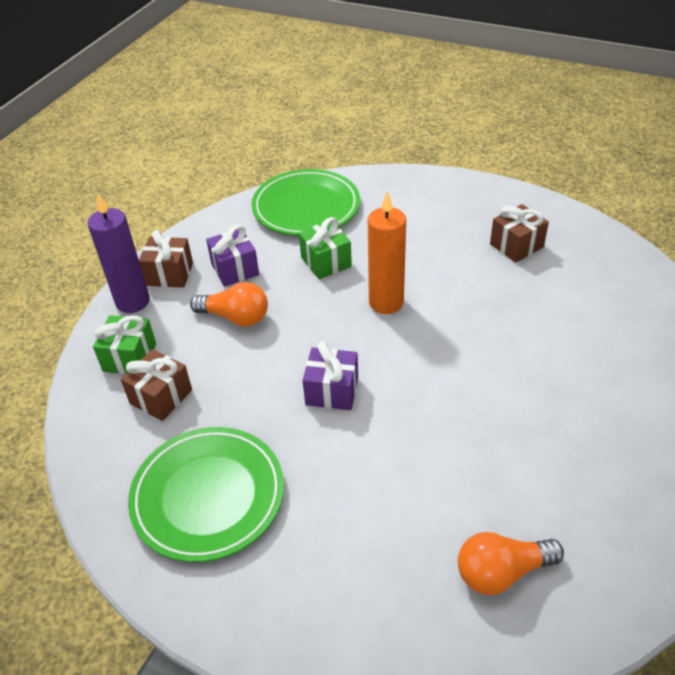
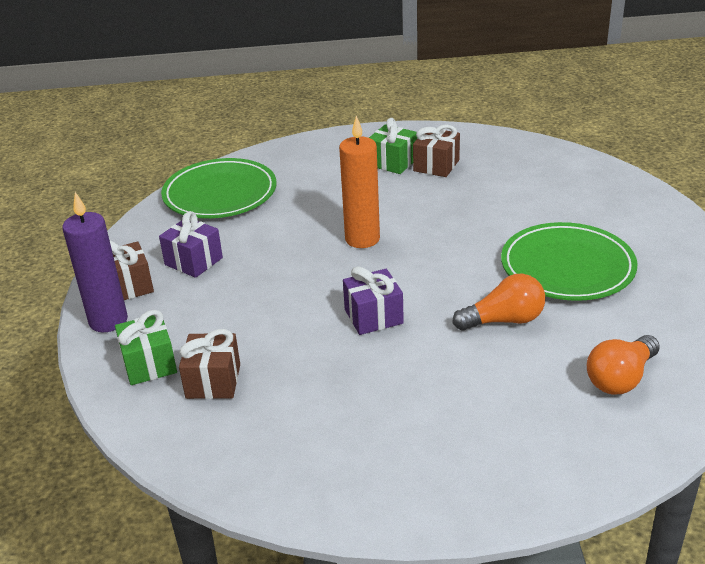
camera: 30 degrees left, 10 degrees down
(208, 496) = (332, 433): green plate -> green plate (567, 267)
(235, 317) = (230, 296): orange light bulb -> orange light bulb (504, 320)
(326, 262) = (279, 228): green gift -> green gift (392, 162)

